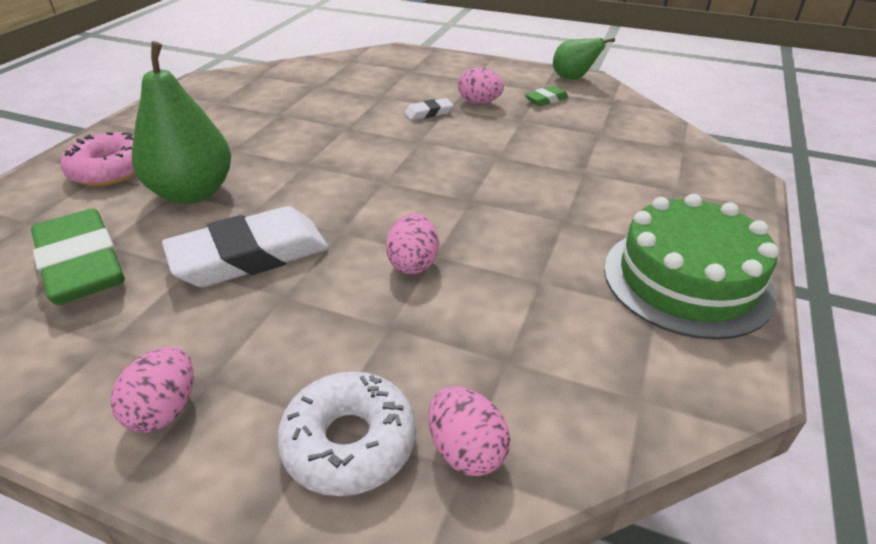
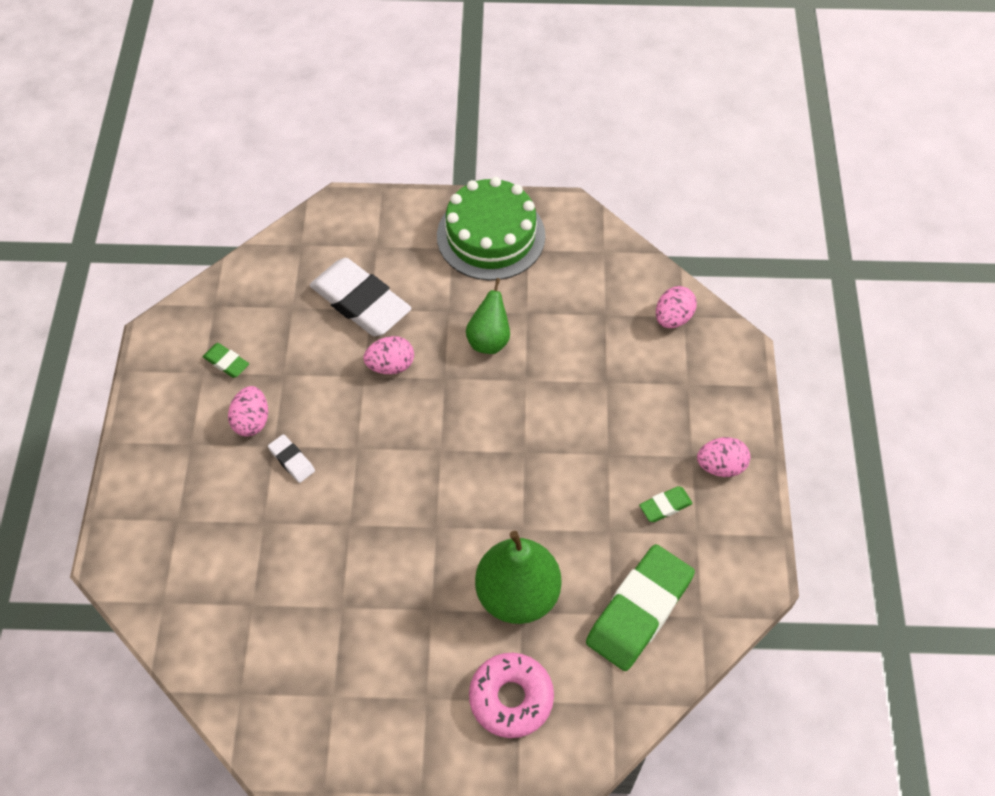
camera: 110 degrees left, 20 degrees up
(169, 326) = (665, 506): none -> green eraser
(250, 256) = (578, 498): white eraser -> white eraser (360, 302)
(349, 442) = (694, 369): white donut -> none
(413, 263) = (540, 390): pink egg -> pink egg (391, 365)
(573, 78) = (160, 348): green pear -> green pear (489, 340)

